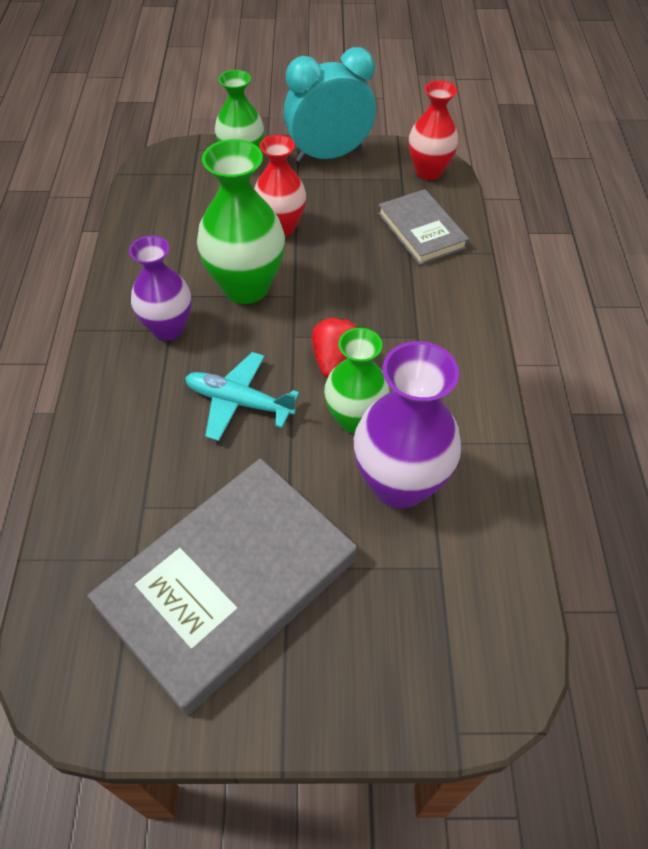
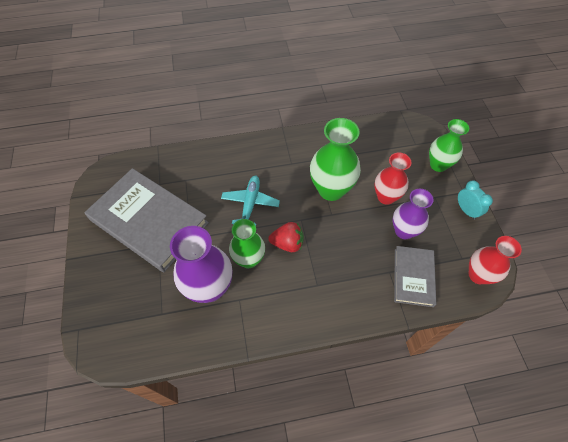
camera: 80 degrees right, 5 degrees up
(168, 328) = (292, 162): purple vase -> purple vase (404, 231)
(329, 155) = (466, 210): turquoise clock -> turquoise clock, size x0.52
(421, 230) = (413, 277): grey book -> grey book turned 45 degrees counterclockwise

